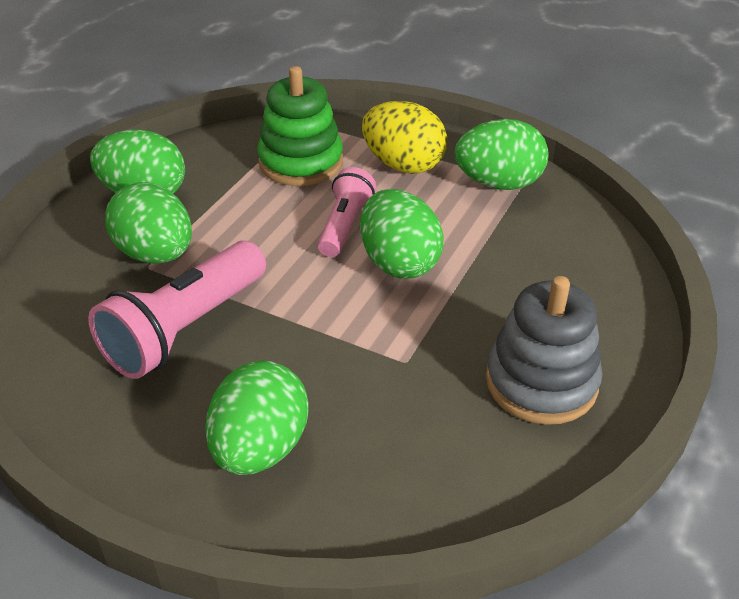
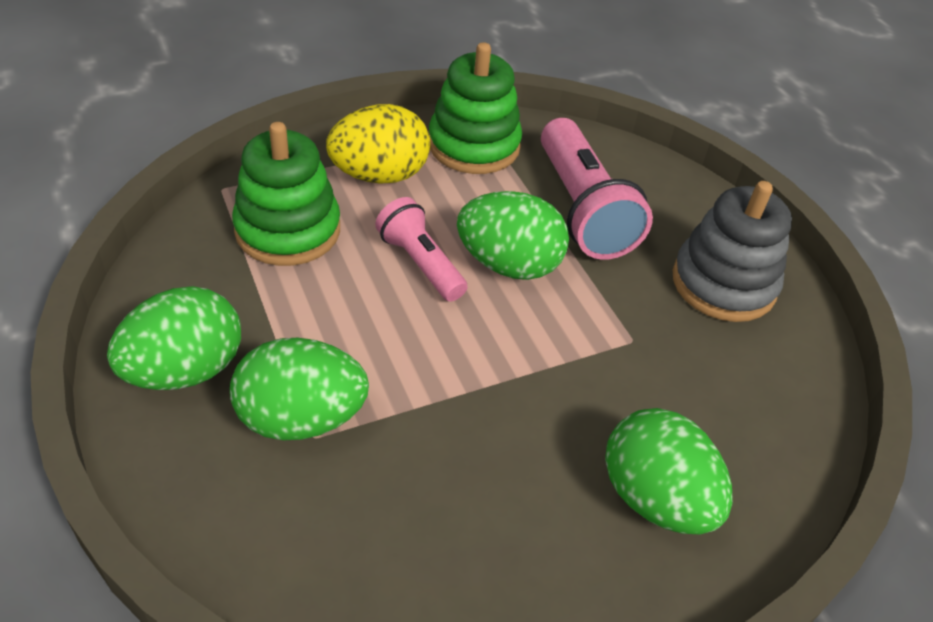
camera: 55 degrees left, 5 degrees up
(185, 328) = (445, 461): pink flashlight -> pink flashlight (582, 209)
(498, 183) = (474, 145): green egg -> green stacking toy

